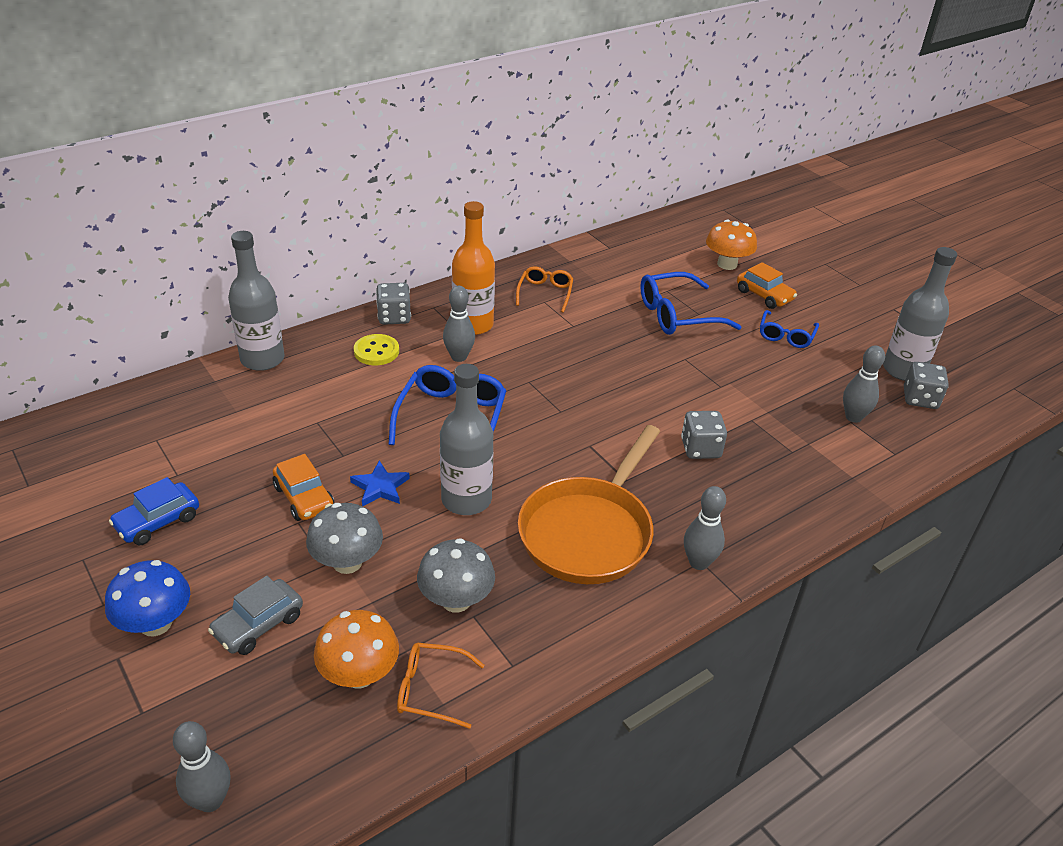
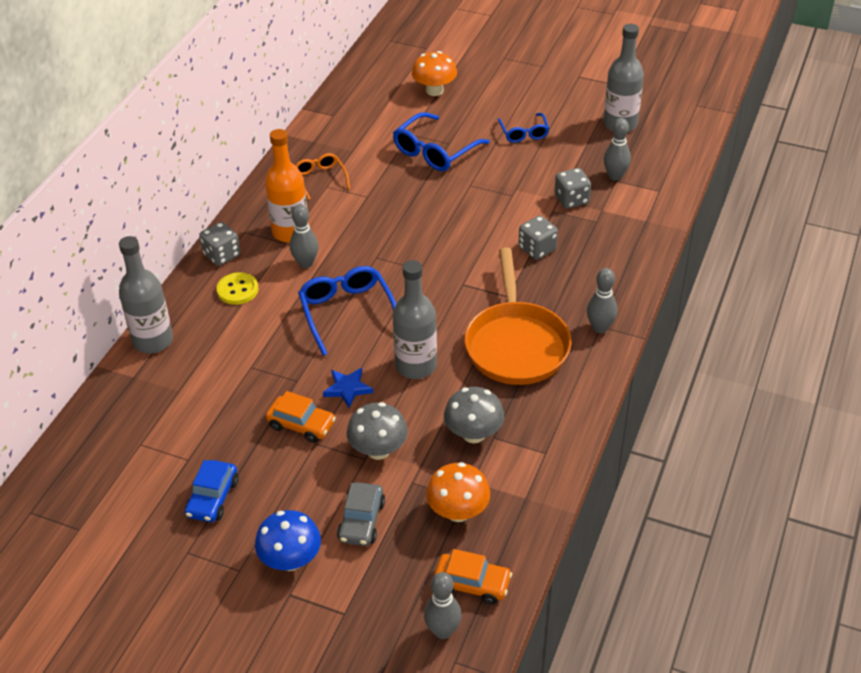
camera: 30 degrees left, 5 degrees up
(431, 690) = (511, 494): orange glasses -> none
(764, 295) = (482, 106): orange car -> orange car (472, 584)
(920, 399) = (646, 142): grey dice -> grey dice (571, 199)

